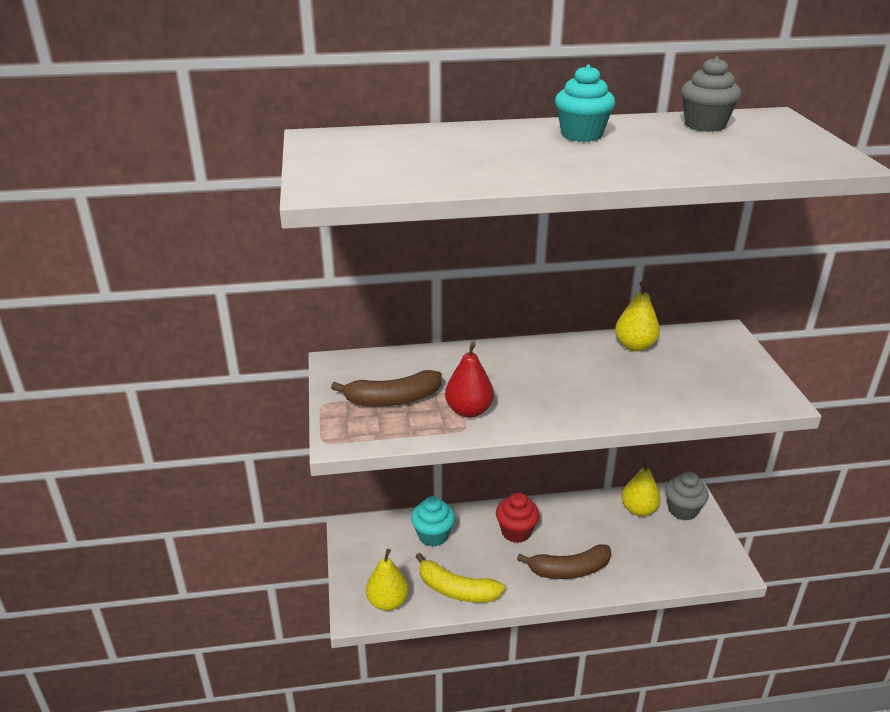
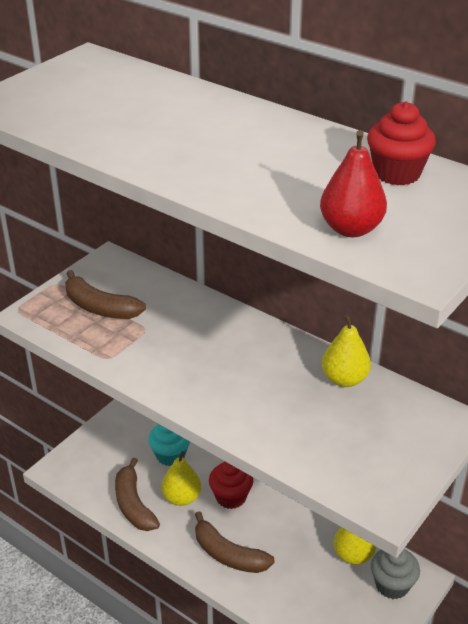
camera: 45 degrees right, 5 degrees up
(388, 602) = (82, 477): yellow pear -> yellow pear (181, 498)
(456, 590) = (133, 504): yellow banana -> brown banana
(469, 411) = (131, 347): red pear -> red pear (351, 229)
(581, 135) = (265, 135): turquoise cupcake -> none
(705, 125) = (396, 173): grey cupcake -> red cupcake

